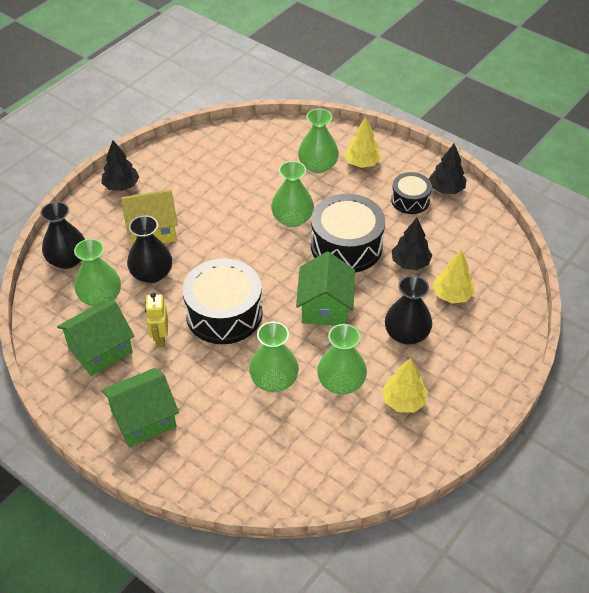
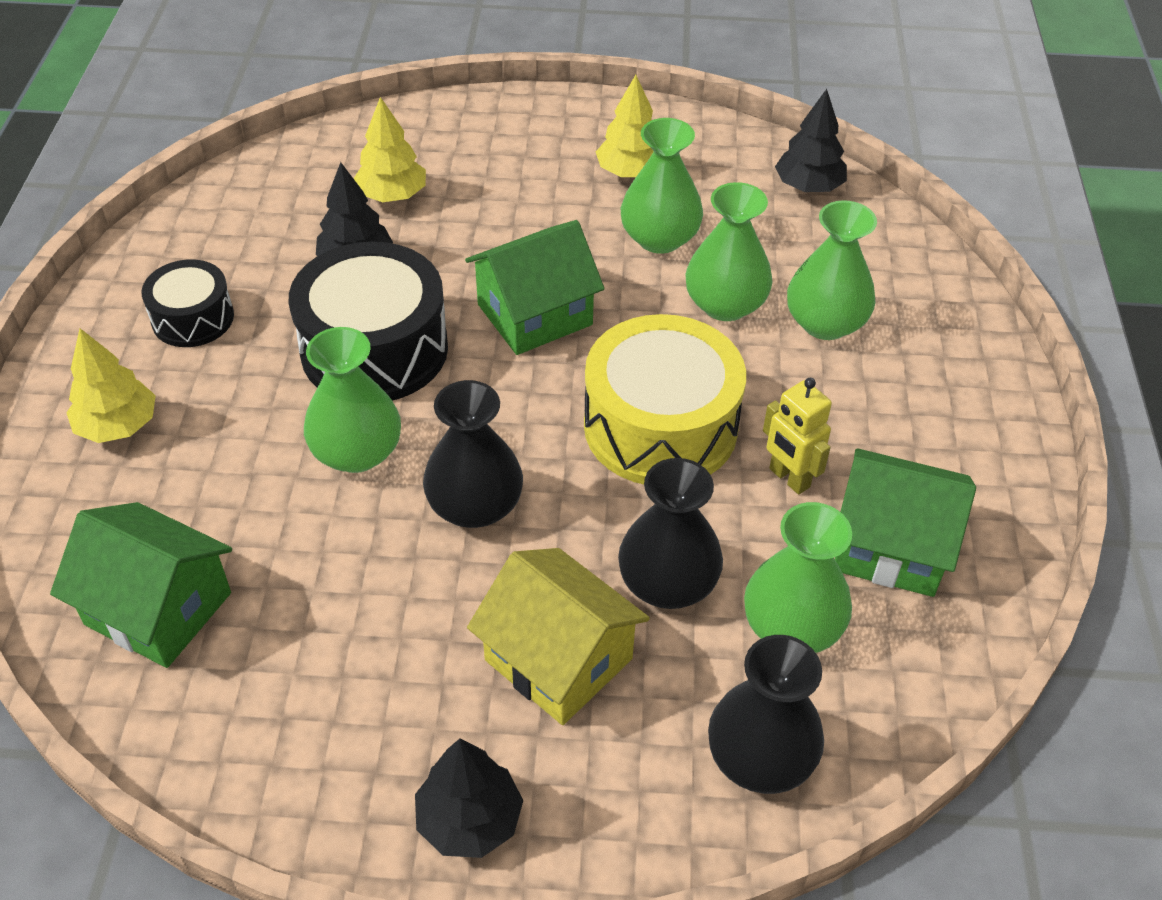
camera: 125 degrees left, 0 degrees up
(143, 419) = (938, 408): green house -> green house (158, 608)
(160, 339) = (789, 478): yellow robot -> yellow robot turned 90 degrees clockwise
(224, 313) = (660, 426): black drum -> yellow drum
(318, 165) = (167, 489): green vase -> green vase (825, 323)
(406, 334) = (511, 211): black vase -> black vase (475, 506)
(446, 189) = (130, 286): black tree -> black tree (808, 186)

